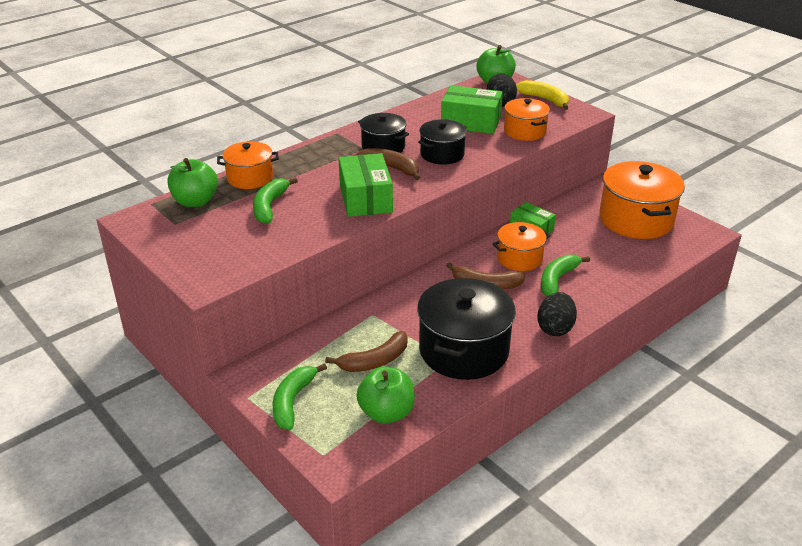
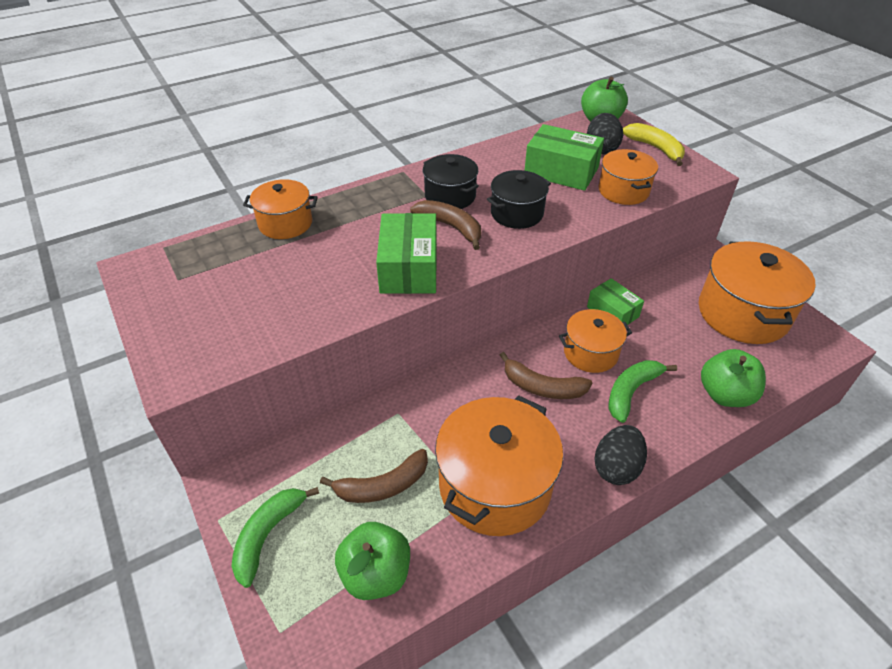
camera: 10 degrees right, 10 degrees up
(195, 201) = (213, 250): green apple -> green apple (725, 395)
(269, 206) = (293, 267): green banana -> none
(464, 350) = (495, 486): black pot -> orange pot

